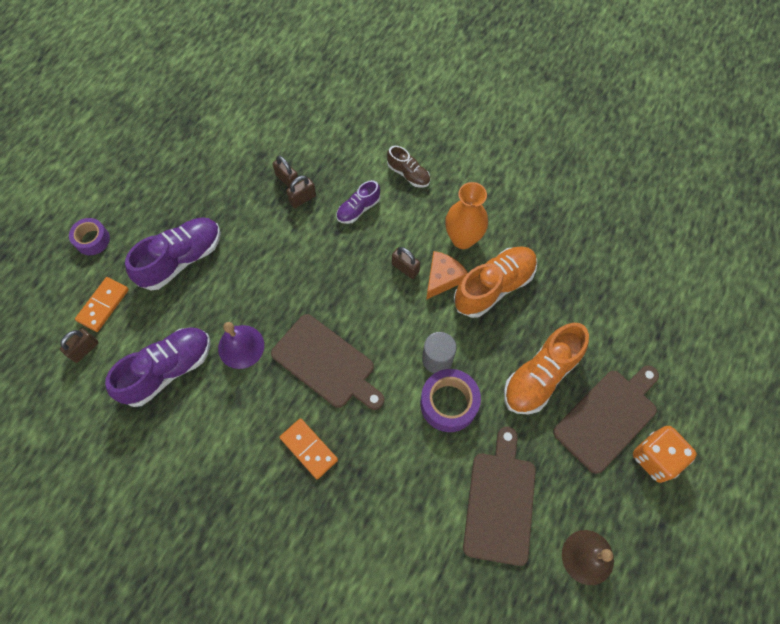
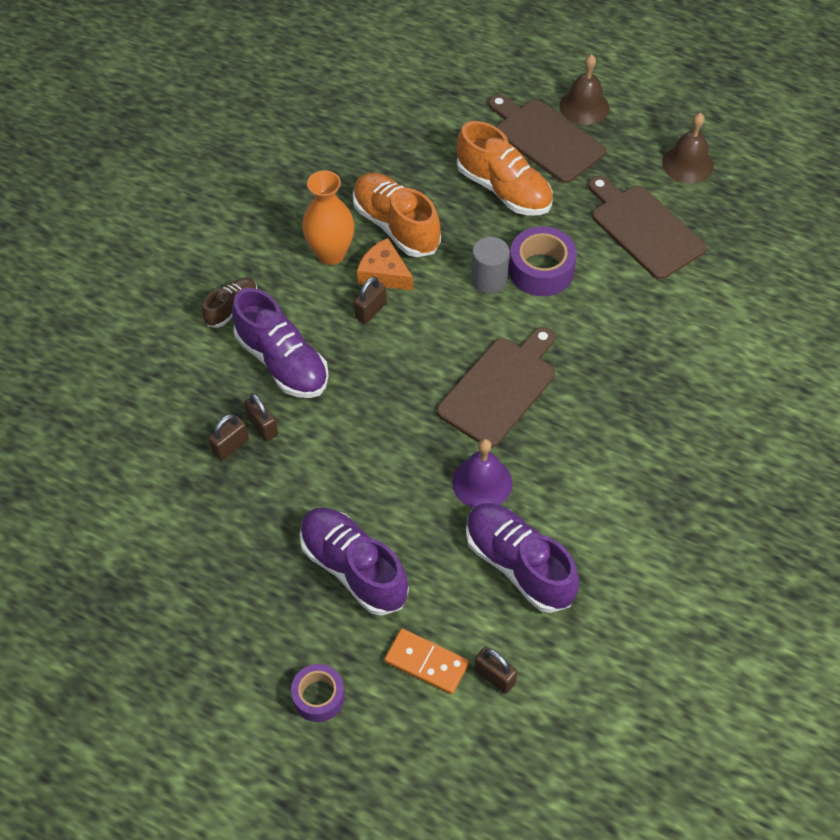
camera: 90 degrees left, 10 degrees down
(309, 449) = (606, 401): orange domino -> none
(358, 209) = (282, 362): purple shoe -> purple shoe, size x1.81
(500, 502) = (644, 229): brown cutting board -> brown cutting board turned 45 degrees clockwise
(655, 457) = (584, 106): orange dice -> brown bell

